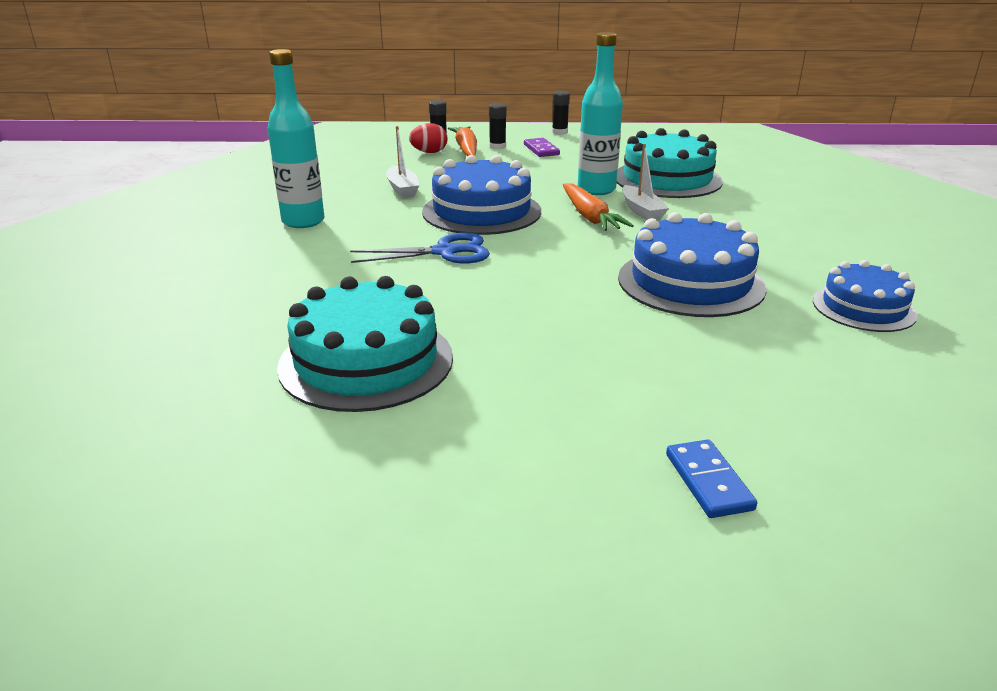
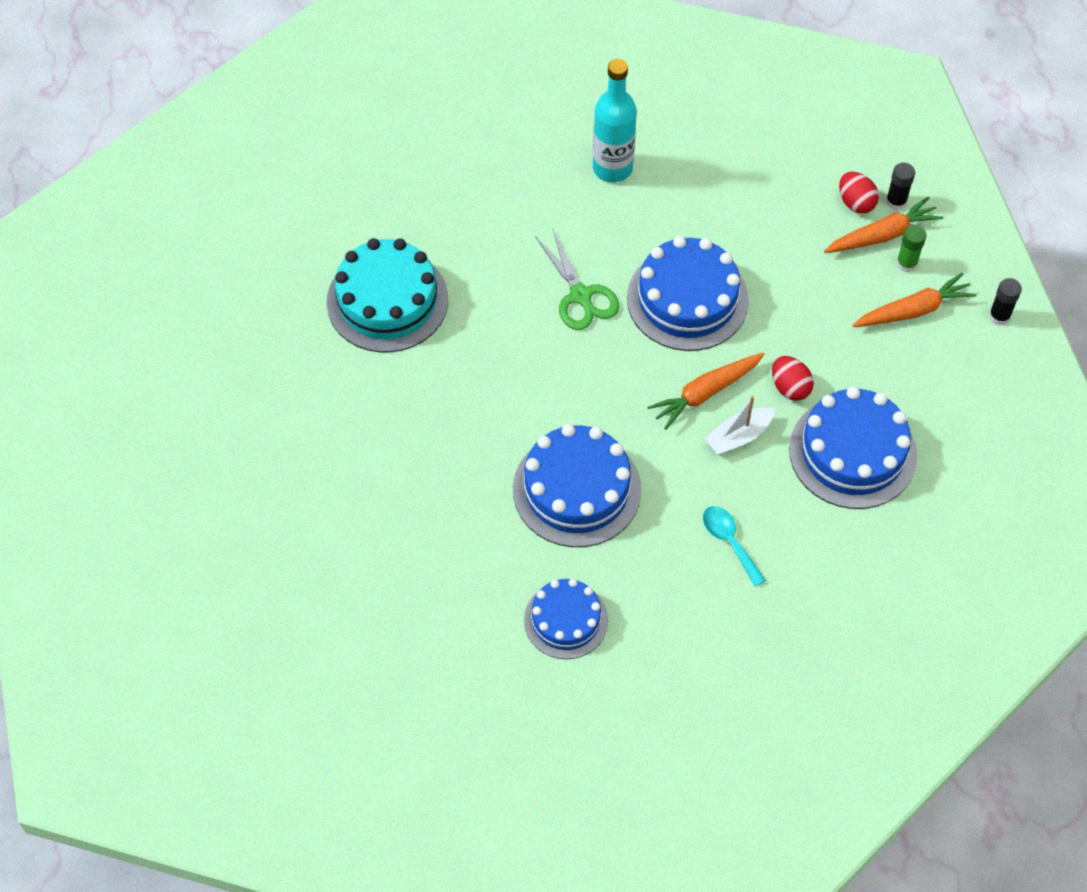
camera: 75 degrees right, 30 degrees up
(402, 189) = (725, 216): white boat -> none
(444, 252) = (580, 295): blue scissors -> green scissors
(497, 147) = (906, 263): black glue stick -> green glue stick
(541, 150) = (913, 310): purple domino -> orange carrot
(596, 189) = (790, 387): turquoise bottle -> red egg
(667, 179) = (852, 452): turquoise cake -> blue cake
(708, 481) = (303, 511): blue domino -> none
(756, 227) = (729, 541): none -> turquoise spoon

